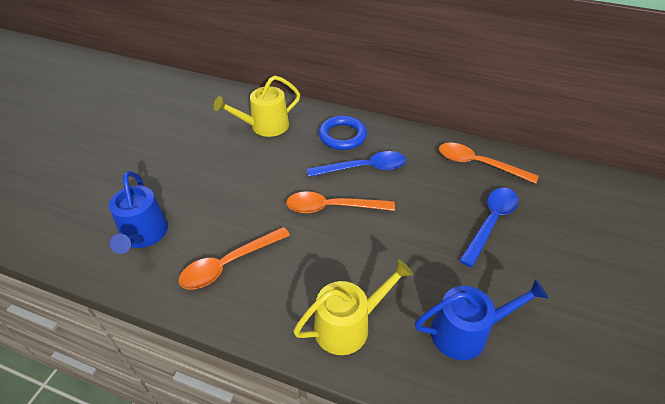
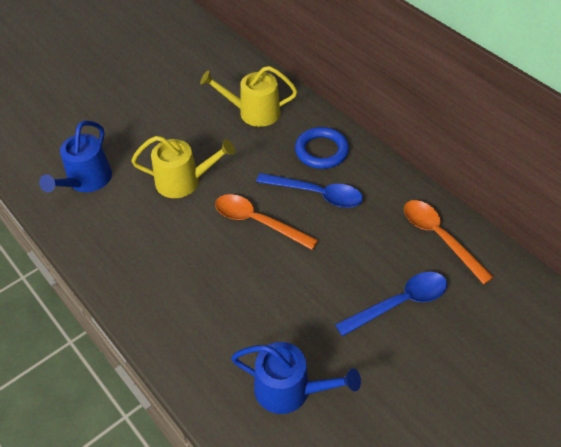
camera: 30 degrees right, 5 degrees up
(229, 264) = (136, 236): orange spoon -> none
(348, 325) = (194, 334): yellow watering can -> yellow watering can (183, 181)

